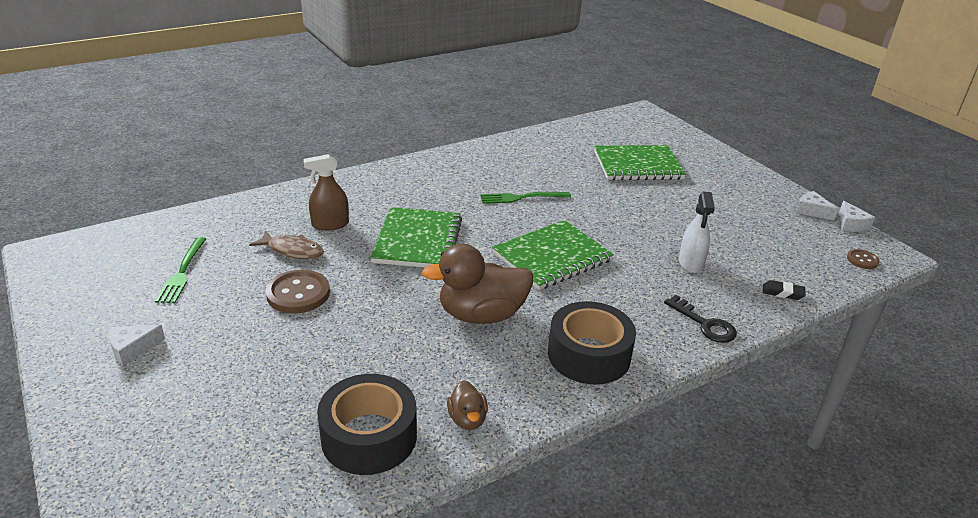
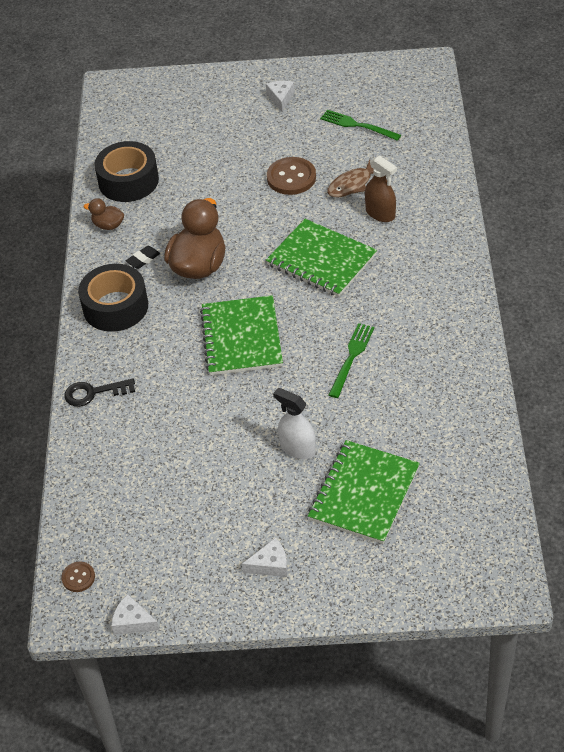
camera: 125 degrees right, 15 degrees up
(330, 224) = (380, 213): brown spray bottle -> brown spray bottle turned 120 degrees clockwise
(691, 263) = (168, 432): white spray bottle -> white spray bottle (297, 448)
(782, 293) = (87, 473): black eraser -> black eraser (143, 259)
(812, 211) = (177, 603): white cheese -> white cheese (270, 564)

